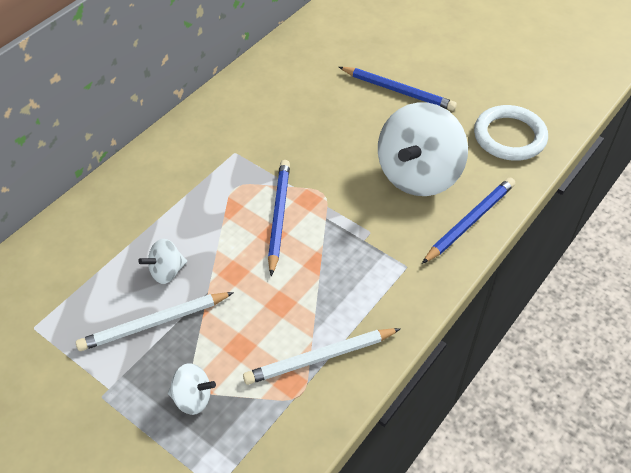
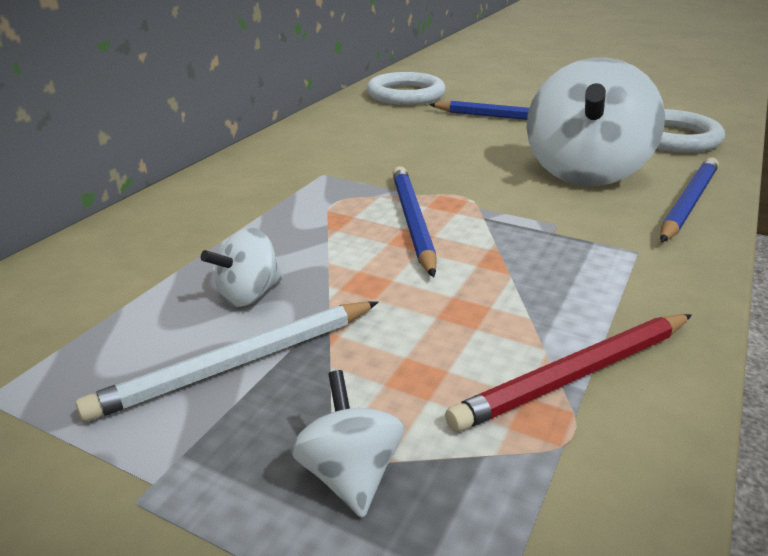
camera: 10 degrees left, 20 degrees down
(193, 398) = (350, 474): white spinning top -> white spinning top turned 105 degrees counterclockwise
(320, 358) = (575, 375): white pencil -> red pencil
(328, 41) = (405, 94): none -> white ring

